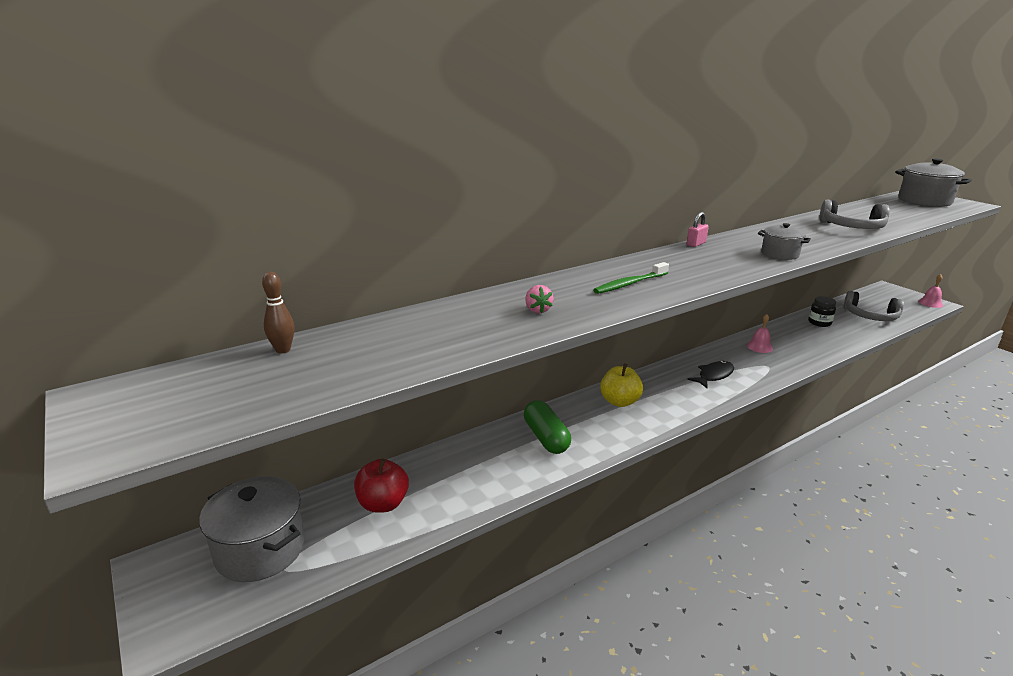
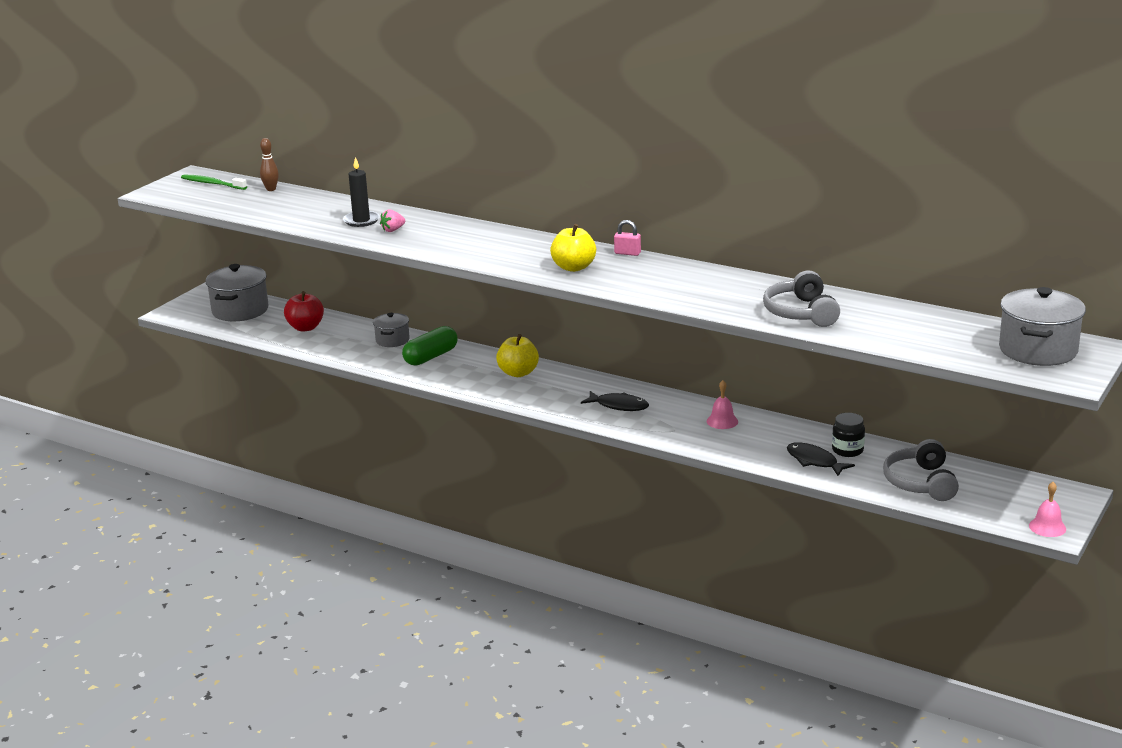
camera: 65 degrees right, 0 degrees up
(485, 319) = (361, 221): none -> black candle
(630, 284) = (479, 246): green toothbrush -> green toothbrush (212, 184)
(717, 263) = (573, 267): none -> yellow apple
(779, 254) = (637, 287): grey pot -> grey pot (392, 340)
(834, 335) = (814, 461): none -> black fish

